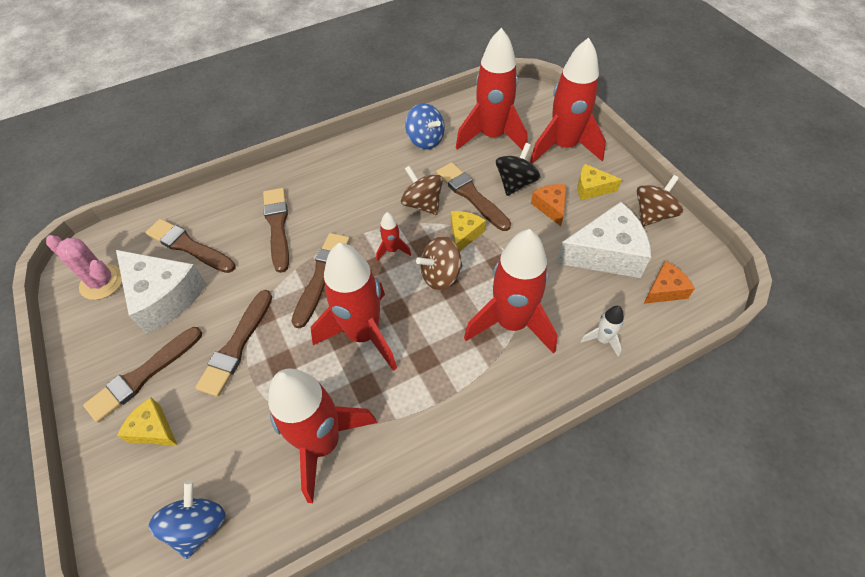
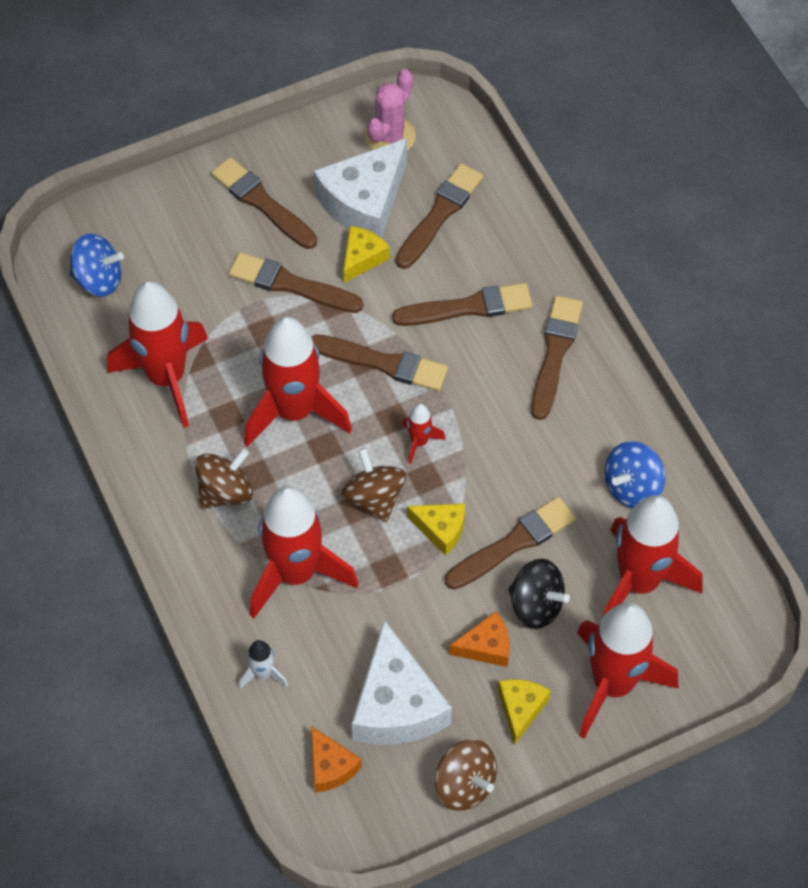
camera: 90 degrees right, 5 degrees up
(153, 429) = (199, 224): yellow cheese -> yellow cheese (362, 258)
(322, 178) = (555, 353): none -> brown brush
(422, 204) = (499, 480): brown spinning top -> brown spinning top (225, 492)

